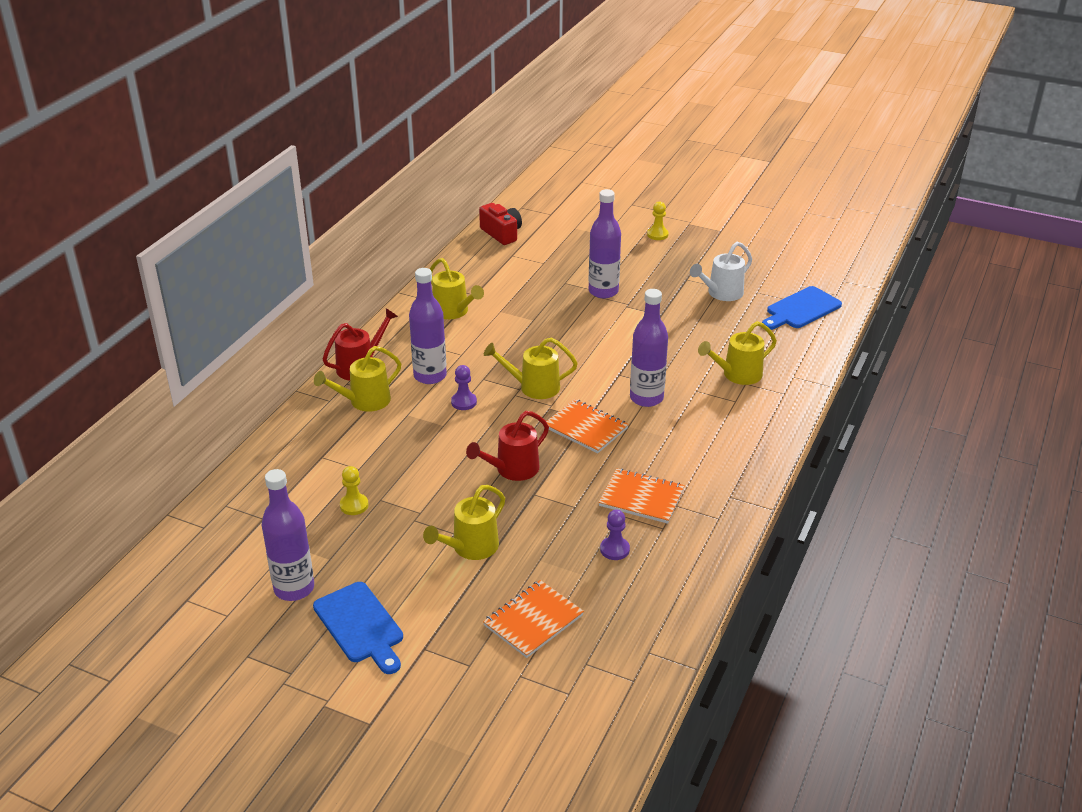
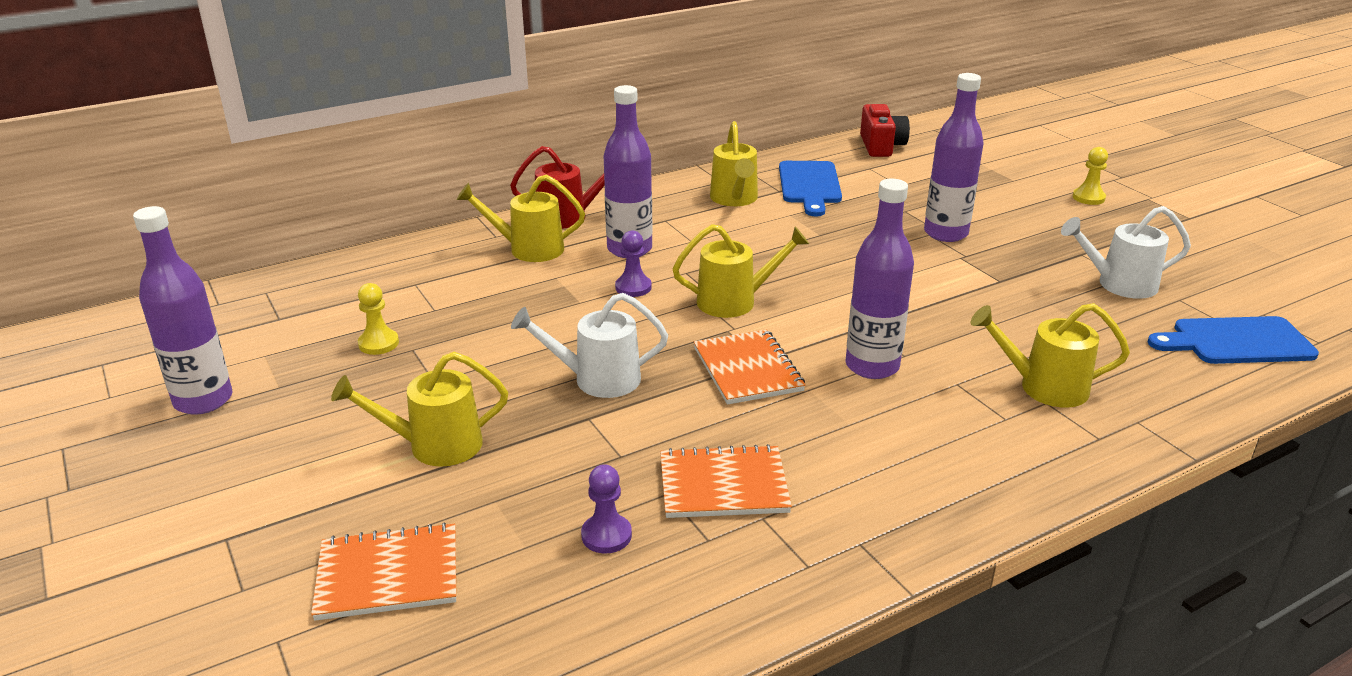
camera: 35 degrees right, 5 degrees down
(360, 625) = (204, 474): blue cutting board -> blue cutting board (810, 185)
(512, 470) = (597, 379): red watering can -> white watering can
(533, 387) = (735, 301): yellow watering can -> yellow watering can turned 135 degrees clockwise
(641, 498) = (723, 485): orange notebook -> orange notebook turned 60 degrees counterclockwise

